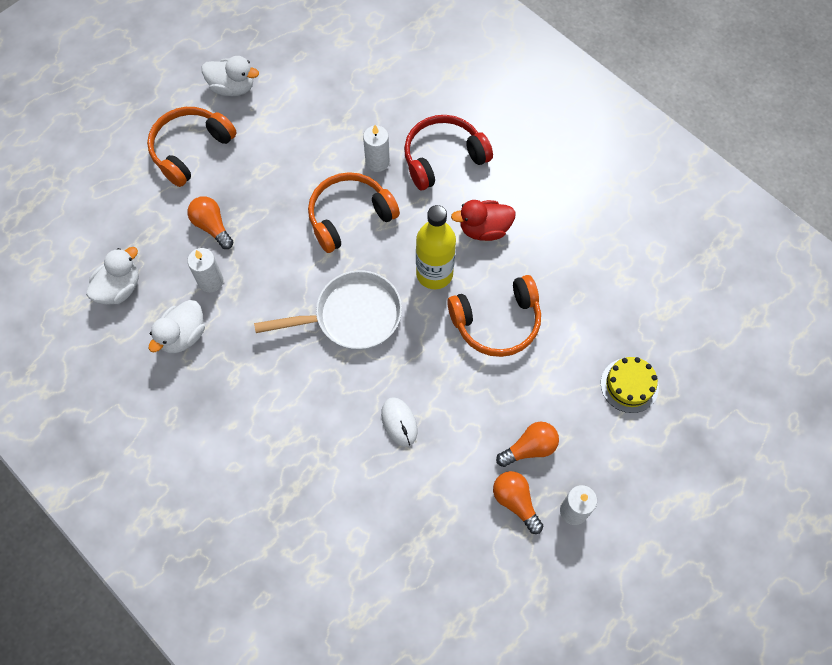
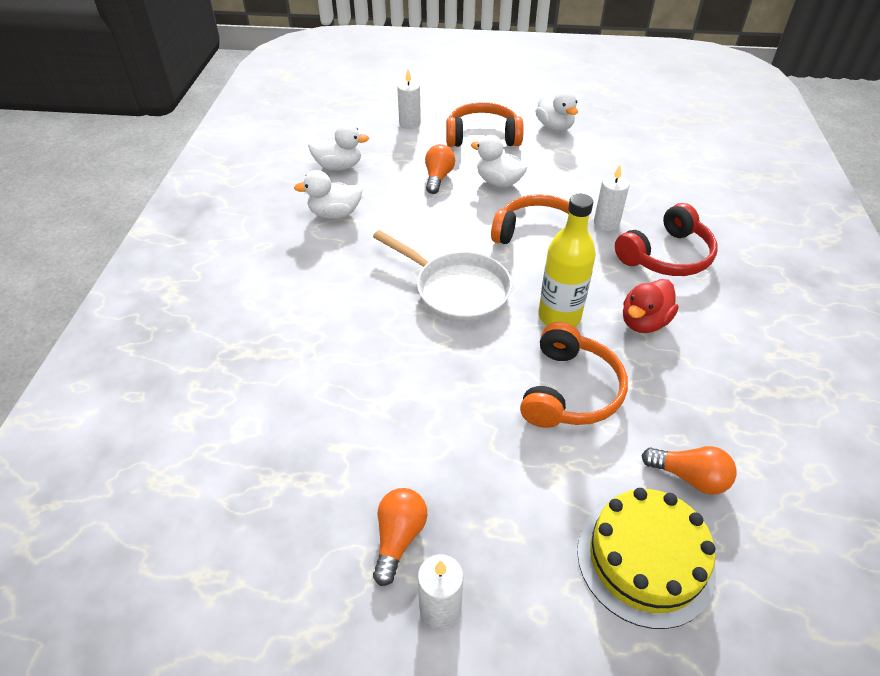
camera: 50 degrees right, 20 degrees down
(210, 281) = (394, 201): white candle -> white candle (410, 124)
(261, 189) = (498, 182): none -> white duck
(399, 422) = (392, 383): white mouse -> none
(443, 157) = (666, 256): red headphones -> red headphones turned 120 degrees clockwise
(484, 229) = (644, 322): red duck -> red duck turned 90 degrees counterclockwise
(497, 322) = (570, 391): orange headphones -> orange headphones turned 105 degrees counterclockwise
(529, 448) = (471, 509): orange light bulb -> orange light bulb (689, 477)
(629, 385) = (645, 559): yellow cake -> yellow cake, size x1.57

